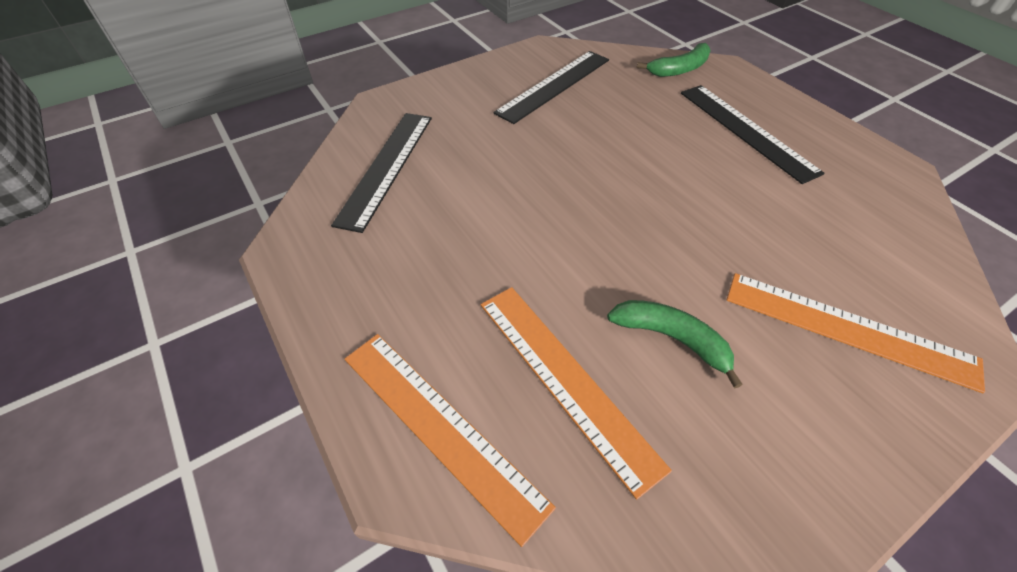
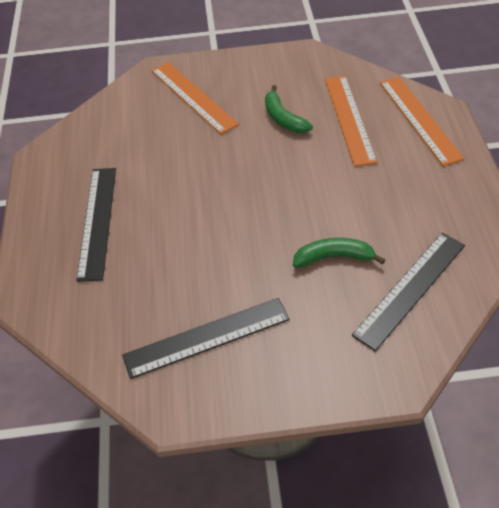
camera: 150 degrees left, 0 degrees up
(679, 69) = (69, 312): green banana -> green banana (333, 257)

